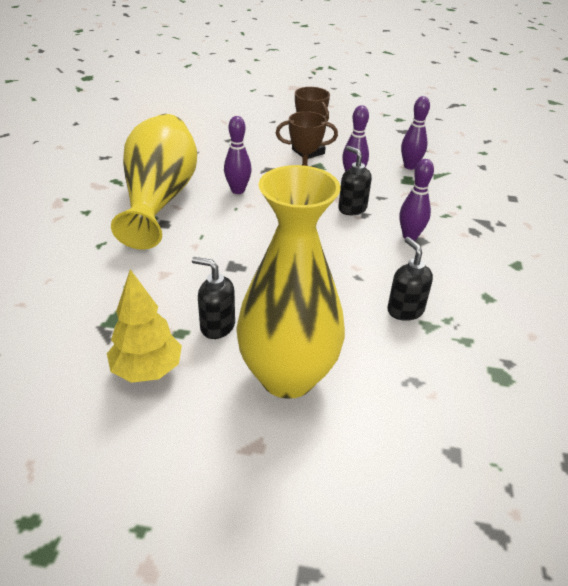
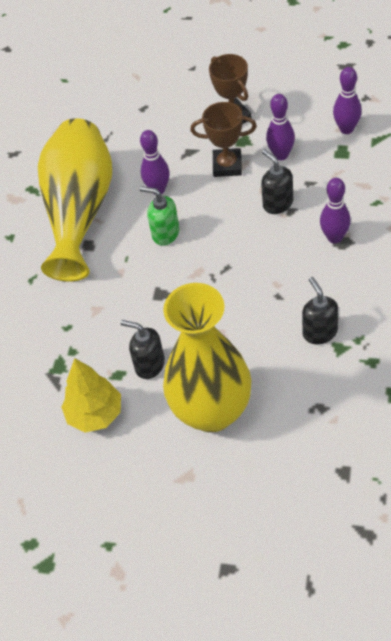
camera: 10 degrees right, 15 degrees up
(242, 221) = (165, 233): none -> green soap dispenser

